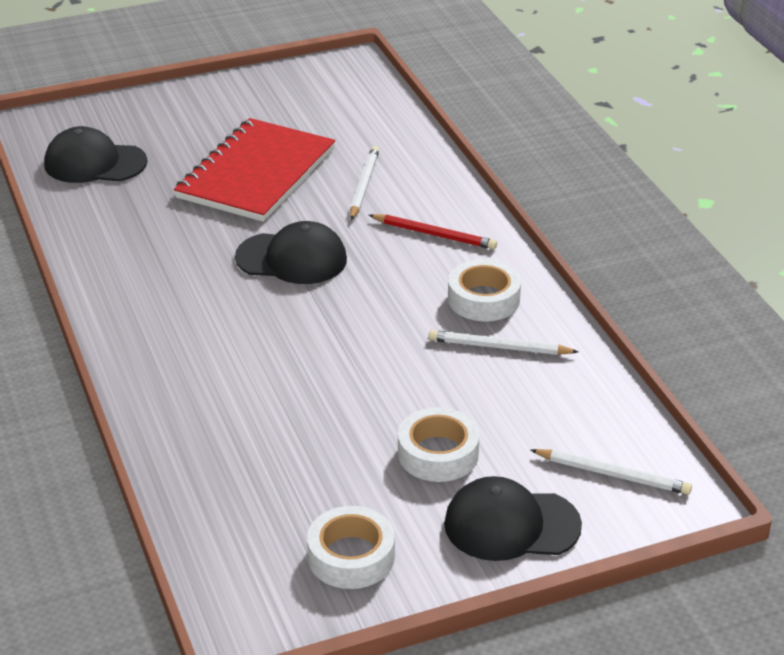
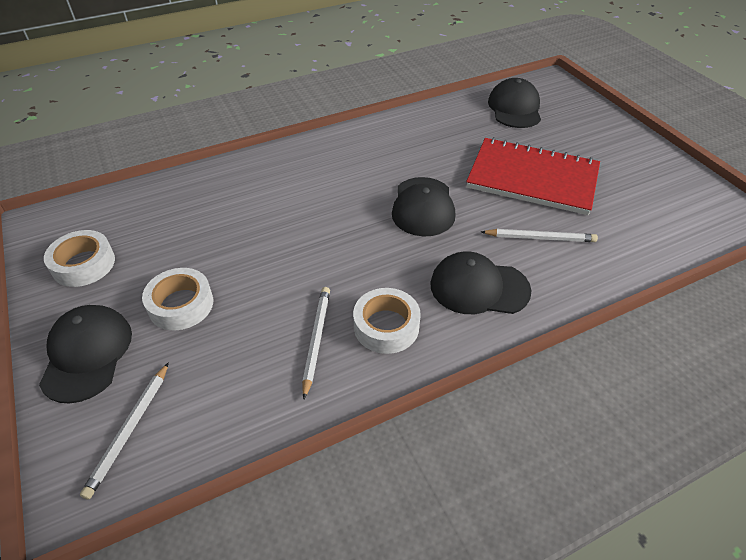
camera: 85 degrees right, 10 degrees up
(434, 234) = (479, 287): red pencil -> black cap

